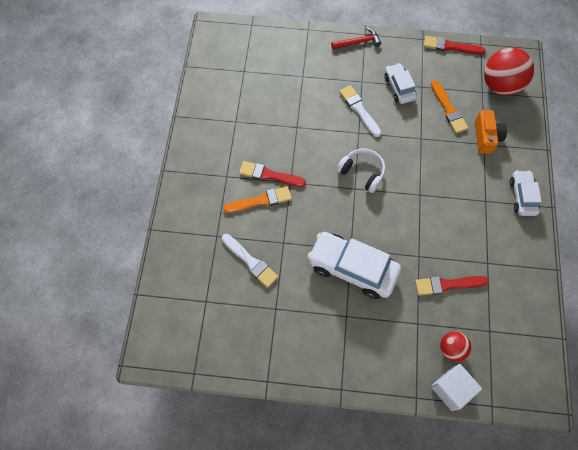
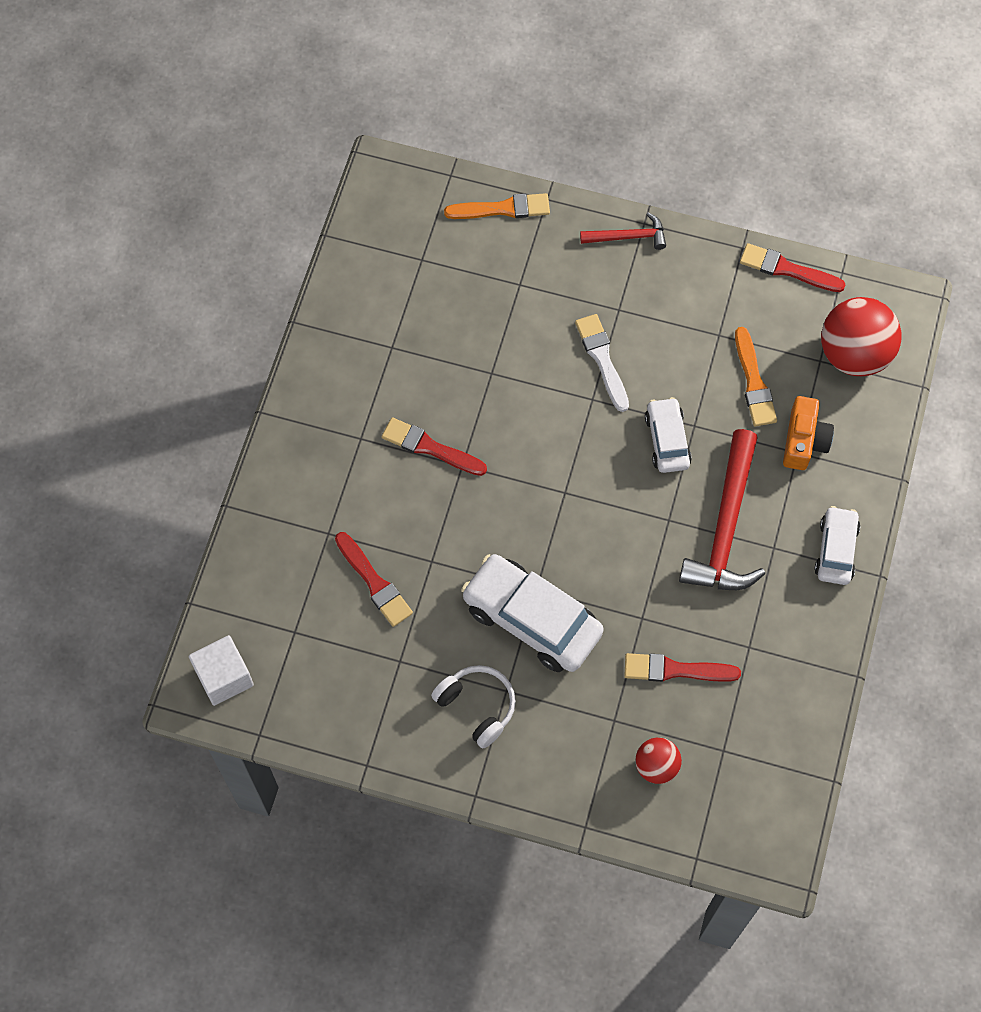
camera: 10 degrees right, 0 degrees up
(250, 261) = (374, 582): white brush -> red brush
(260, 200) = (408, 487): orange brush -> orange brush (502, 209)
(362, 172) = (582, 468): white headphones -> white headphones (477, 706)
(399, 88) = (679, 331): white car -> white car (667, 440)
(451, 389) = (641, 824): white cube -> white cube (224, 677)
(454, 193) = (725, 527): none -> red hammer

